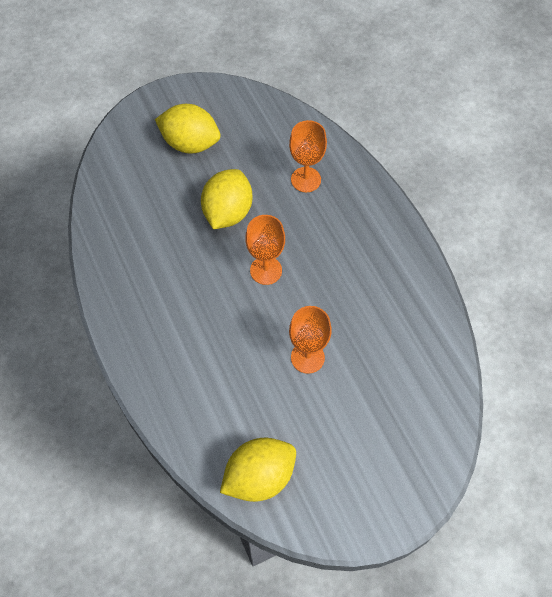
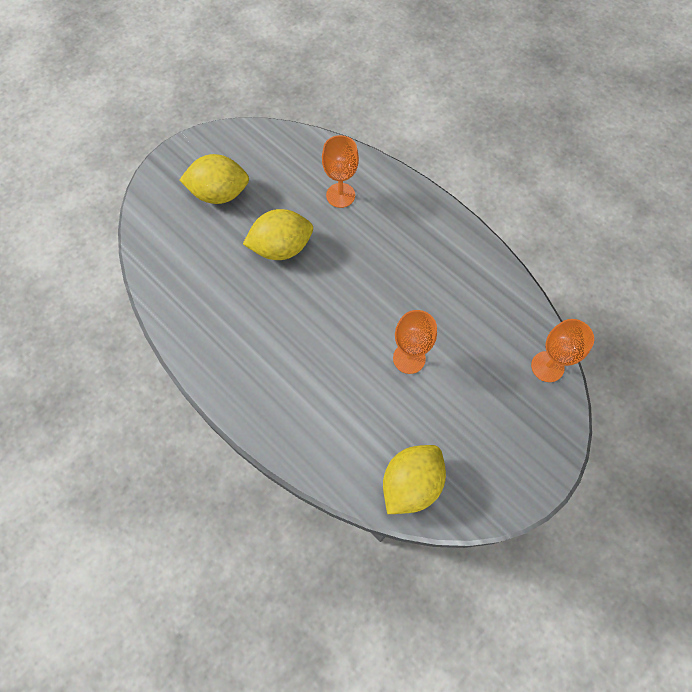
camera: 20 degrees left, 5 degrees up
(227, 212) = (281, 248): yellow lemon -> yellow lemon turned 75 degrees clockwise
(266, 270) = (338, 290): orange goblet -> orange goblet (547, 366)

